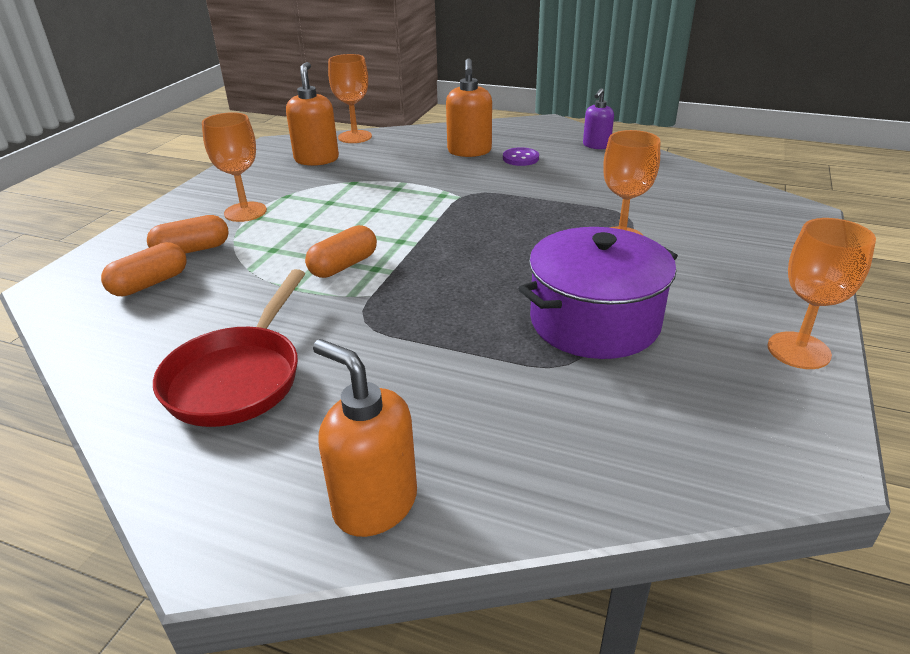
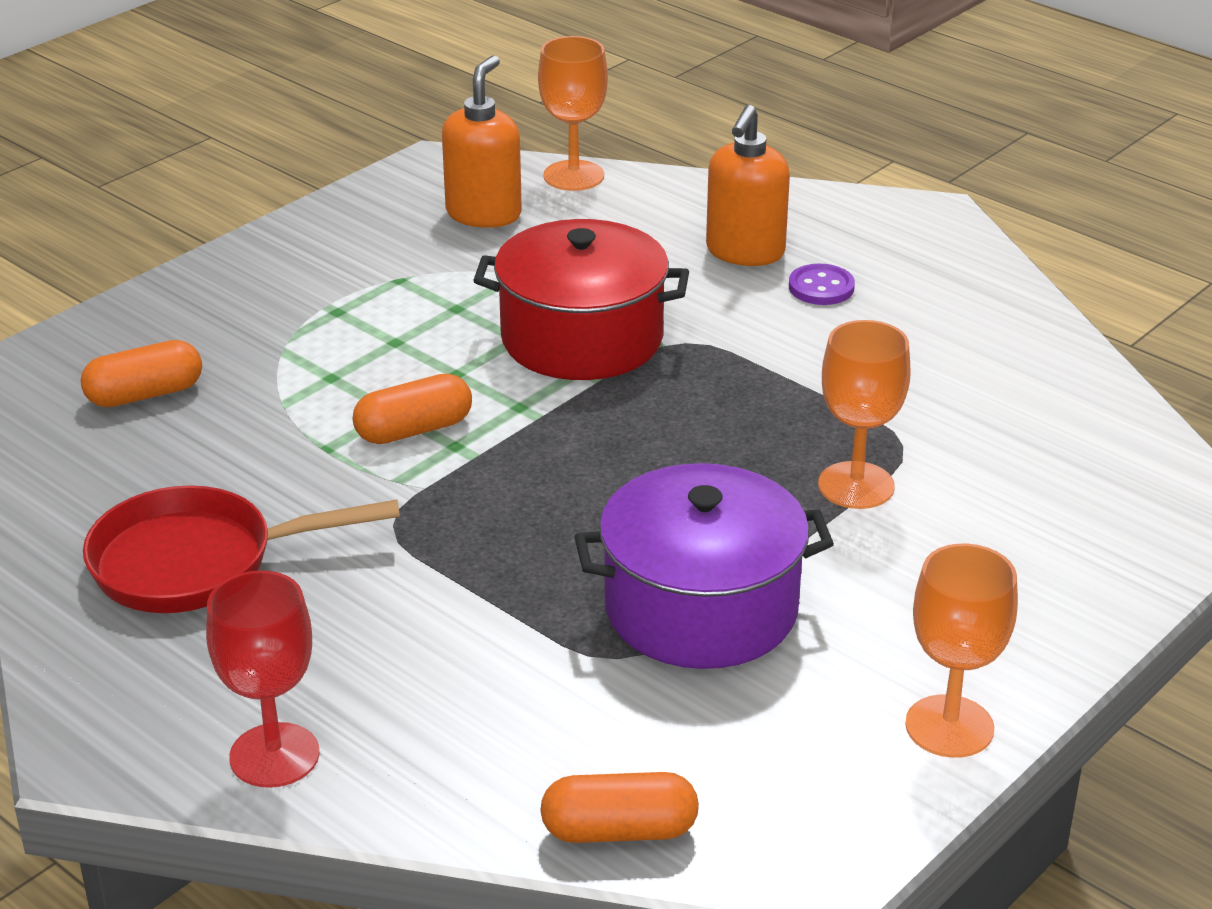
camera: 20 degrees right, 0 degrees up
(192, 250) = (221, 351): orange capsule -> orange capsule (619, 831)
(238, 377) = (197, 563): red pan -> red pan turned 45 degrees clockwise
(245, 212) = (324, 298): orange goblet -> none
(375, 504) = (274, 755): orange soap dispenser -> red goblet
(412, 202) = (582, 338): none -> red pot
(596, 145) = (977, 288): purple soap dispenser -> none

